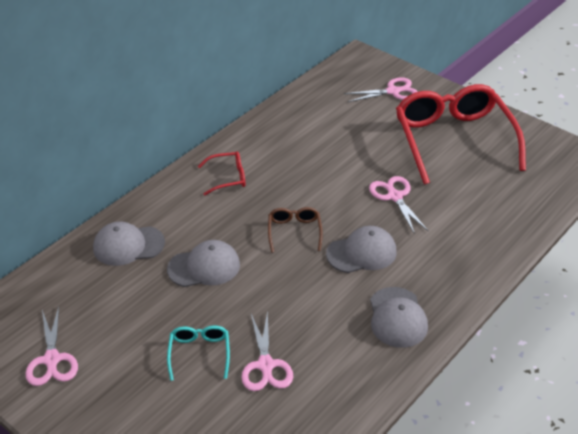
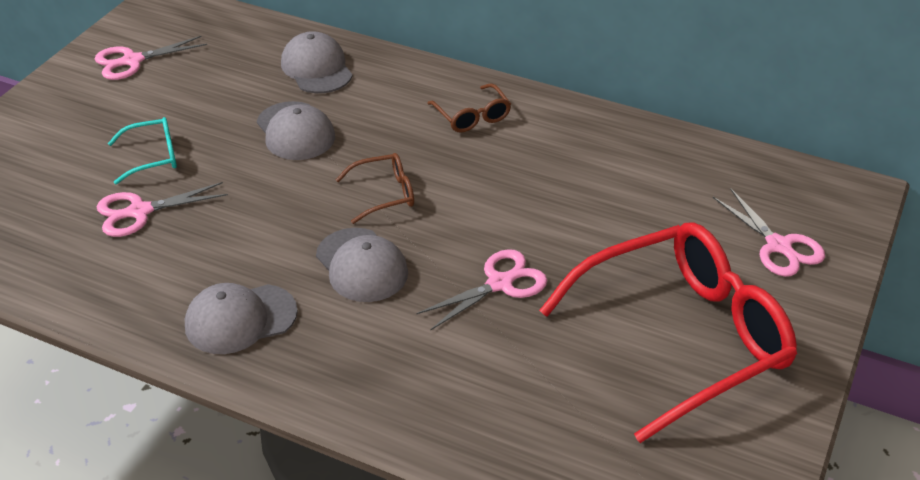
camera: 75 degrees right, 0 degrees up
(228, 178) = (472, 116): red glasses -> brown glasses

